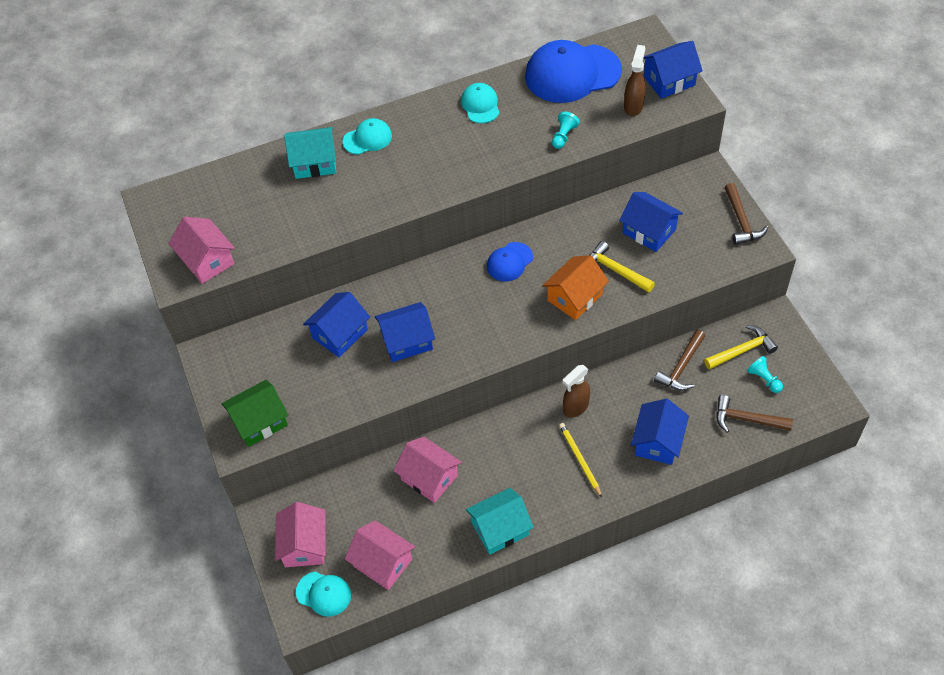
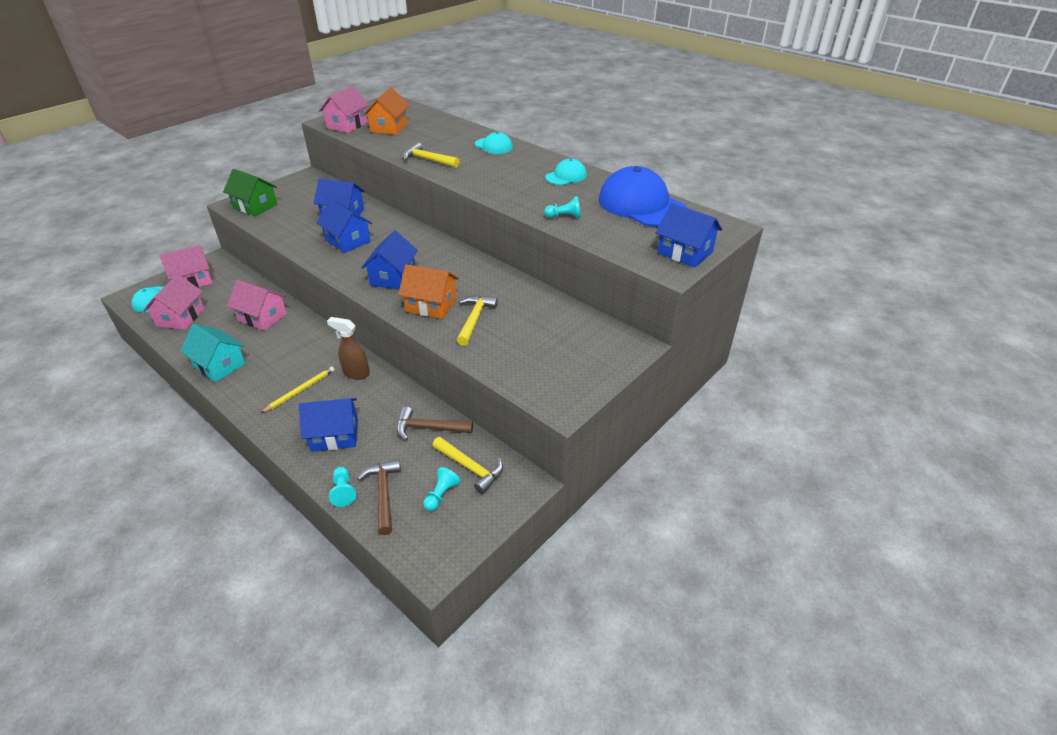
camera: 60 degrees right, 15 degrees down
(245, 220) = (389, 127): none -> orange house
(315, 163) = (456, 135): turquoise house -> none
(366, 206) = (428, 160): none -> yellow hammer
(429, 477) = (262, 317): pink house -> pink house turned 75 degrees counterclockwise
(509, 262) = (451, 264): blue cap -> none
(633, 106) = (633, 241): brown spray bottle -> none
(649, 231) = (534, 327): blue house -> blue house (393, 277)
(732, 448) = (343, 491): none -> turquoise pawn
(741, 221) = (590, 383): brown hammer -> none

